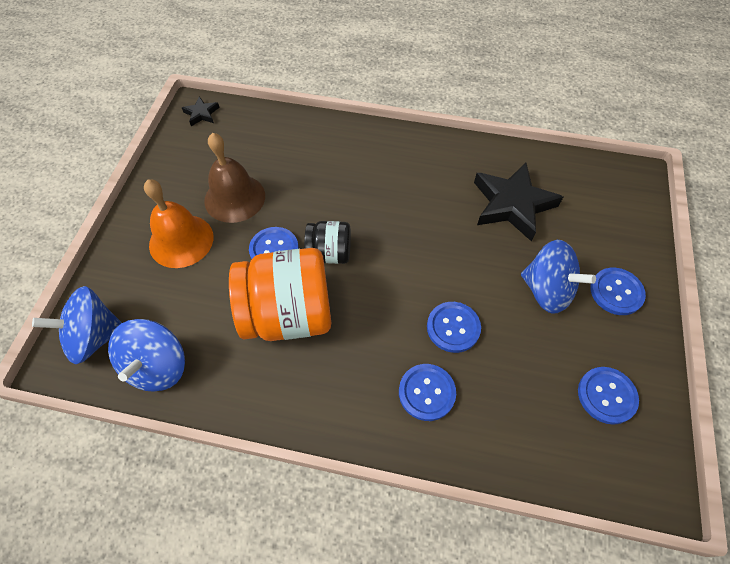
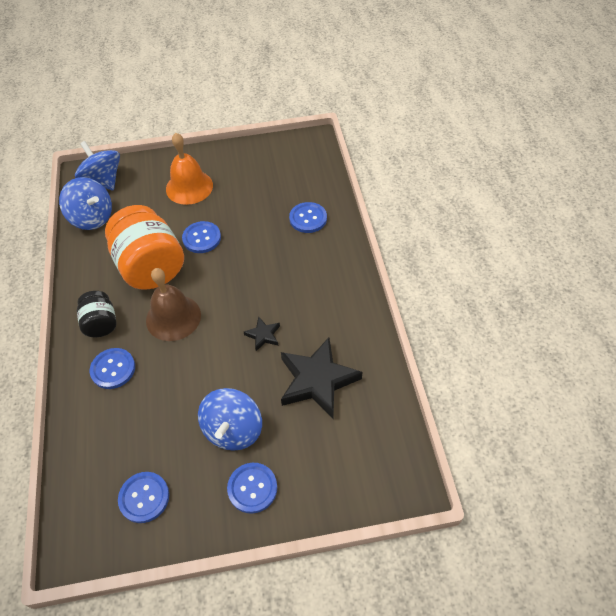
camera: 70 degrees right, 5 degrees down
(157, 366) = (92, 217): blue spinning top -> blue spinning top turned 135 degrees counterclockwise
(201, 114) = (310, 147): black star -> black star (263, 335)
(234, 198) = (238, 198): brown bell -> brown bell (173, 317)
(329, 253) = (211, 271): black jar -> black jar (101, 323)
(453, 327) = (173, 370): blue button -> blue button (308, 218)

